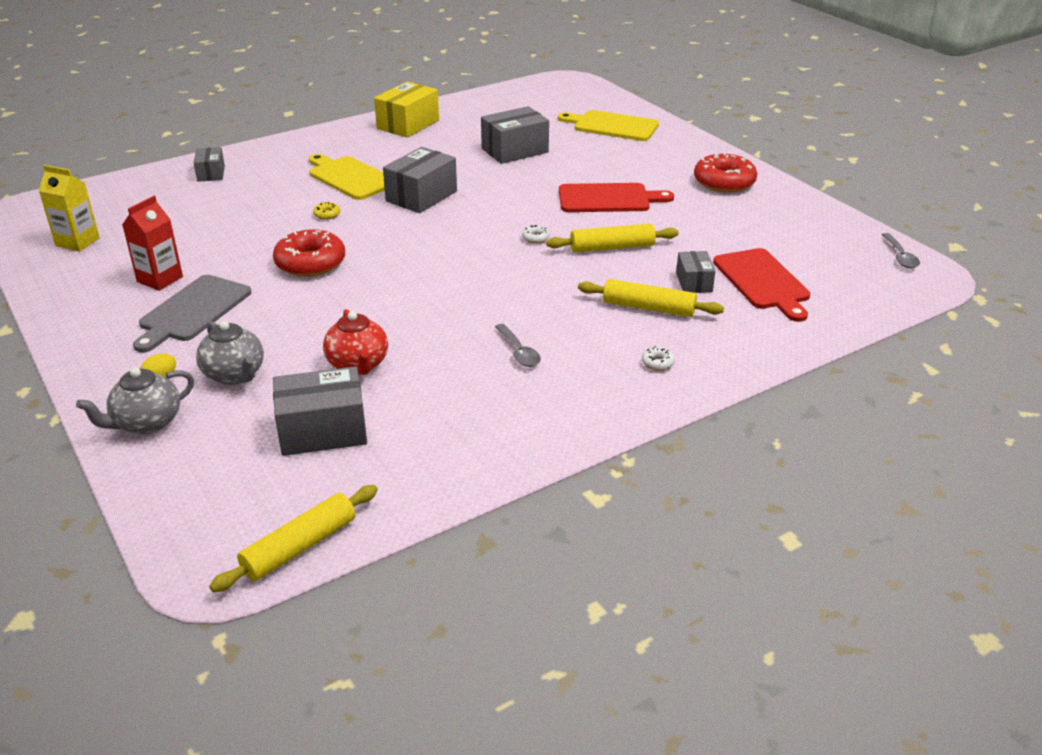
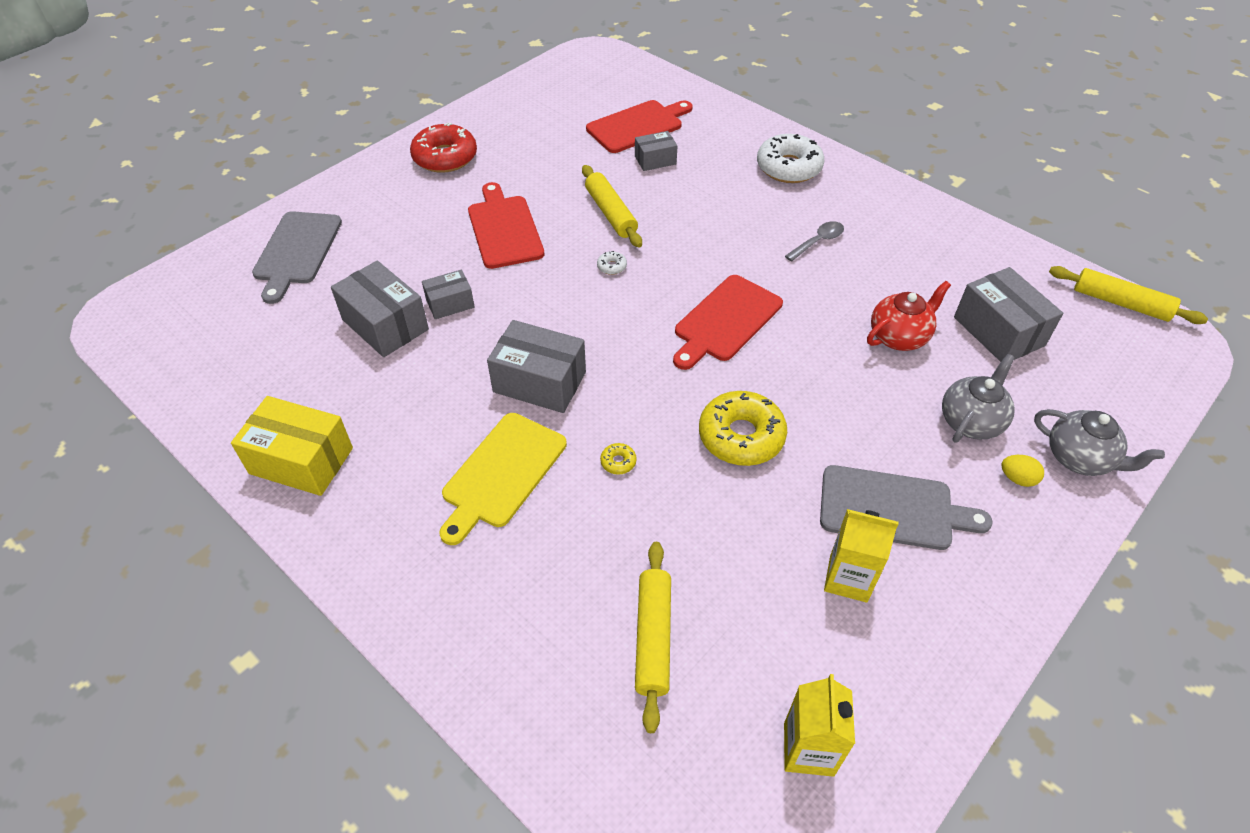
camera: 105 degrees left, 15 degrees up
(160, 279) = (848, 578): red carton -> yellow carton
(211, 173) = (528, 667): grey box -> grey box (450, 303)
(310, 263) = (741, 436): red donut -> yellow donut
(436, 279) = (726, 321): none -> red cutting board
(612, 126) = (297, 251): yellow cutting board -> grey cutting board
(648, 308) = (709, 180): yellow rolling pin -> yellow rolling pin (653, 637)
(657, 363) = (788, 167): white donut -> white donut, size x2.47
(900, 256) = (566, 64): grey spoon -> none

